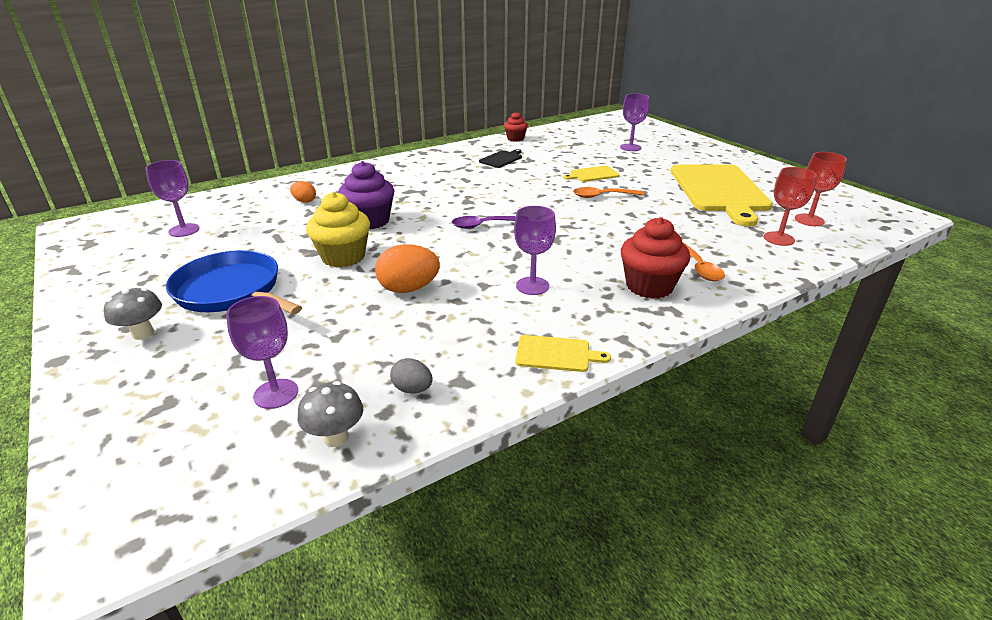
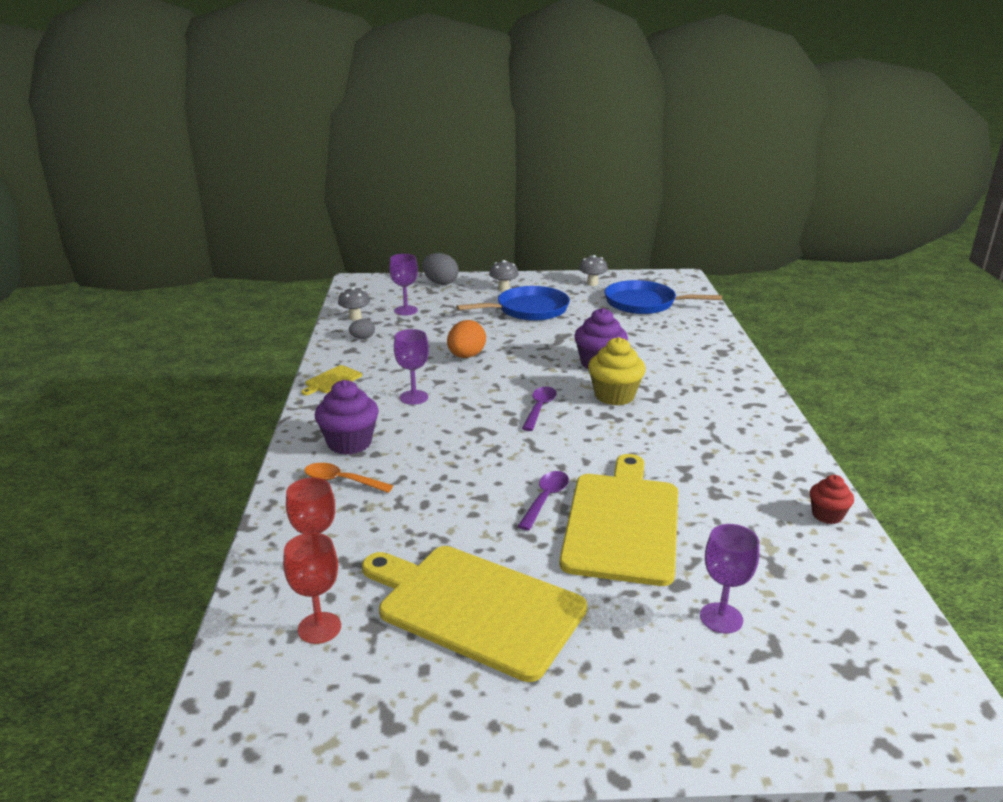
camera: 120 degrees right, 5 degrees down
(109, 273) = (592, 283): none -> grey mushroom
(114, 410) = (440, 283): none -> grey egg
(184, 230) = (644, 303): purple goblet -> blue pan
(304, 201) = (671, 346): orange egg -> none
(343, 257) = (540, 344): yellow cupcake -> yellow cupcake (614, 396)
(502, 159) = (732, 474): black cutting board -> none
(592, 174) = (622, 523): yellow cutting board -> yellow cutting board, size x2.40
(602, 196) = (545, 499): orange spoon -> purple spoon
(649, 286) = (349, 443): red cupcake -> purple cupcake

